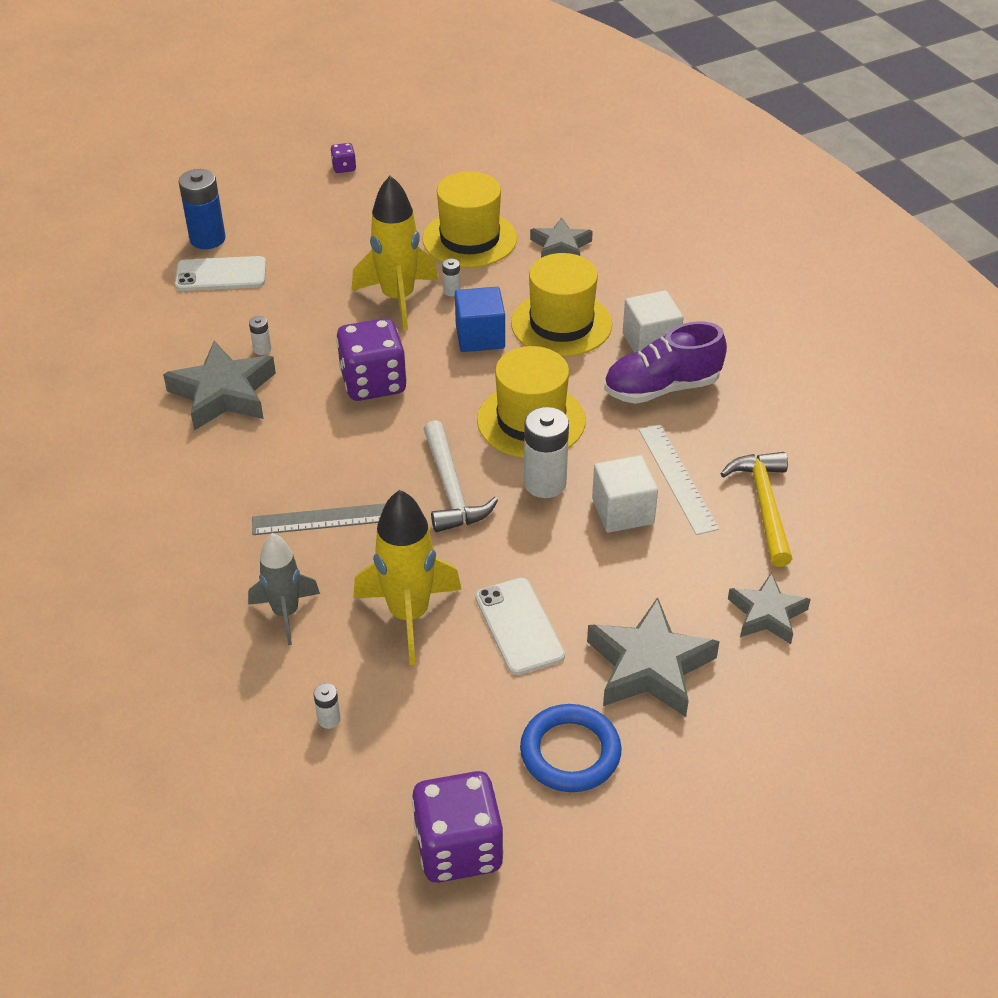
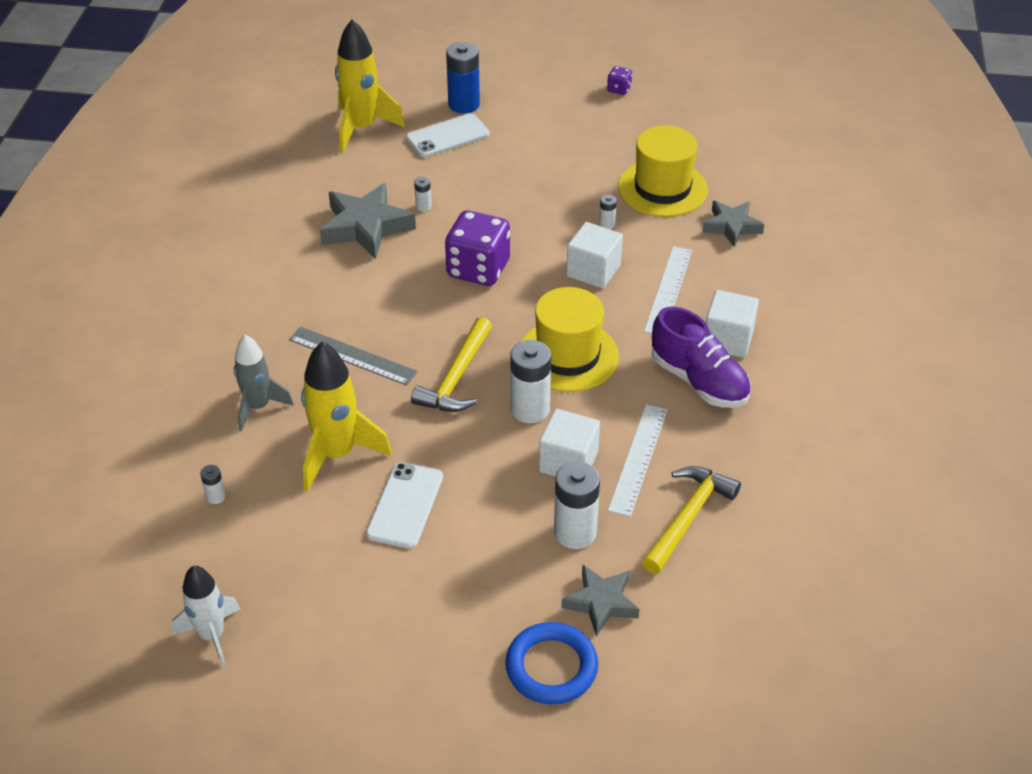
camera: 35 degrees right, 0 degrees up
(221, 275) = (447, 136): white phone -> white phone turned 60 degrees counterclockwise
(398, 299) = (559, 212): yellow rocket -> yellow rocket (362, 128)
(451, 489) = (456, 378): white hammer -> yellow hammer
(458, 848) = (212, 635): purple dice -> white rocket
(480, 336) = (593, 271): blue cube -> white cube
(561, 324) = (668, 290): yellow hat -> white ruler
(570, 752) = (350, 617): blue ring -> blue ring (551, 667)
(649, 666) = (470, 589): grey star -> none
(661, 388) = (699, 381): purple shoe -> purple shoe turned 150 degrees counterclockwise
(688, 568) = (575, 532): none -> white battery

